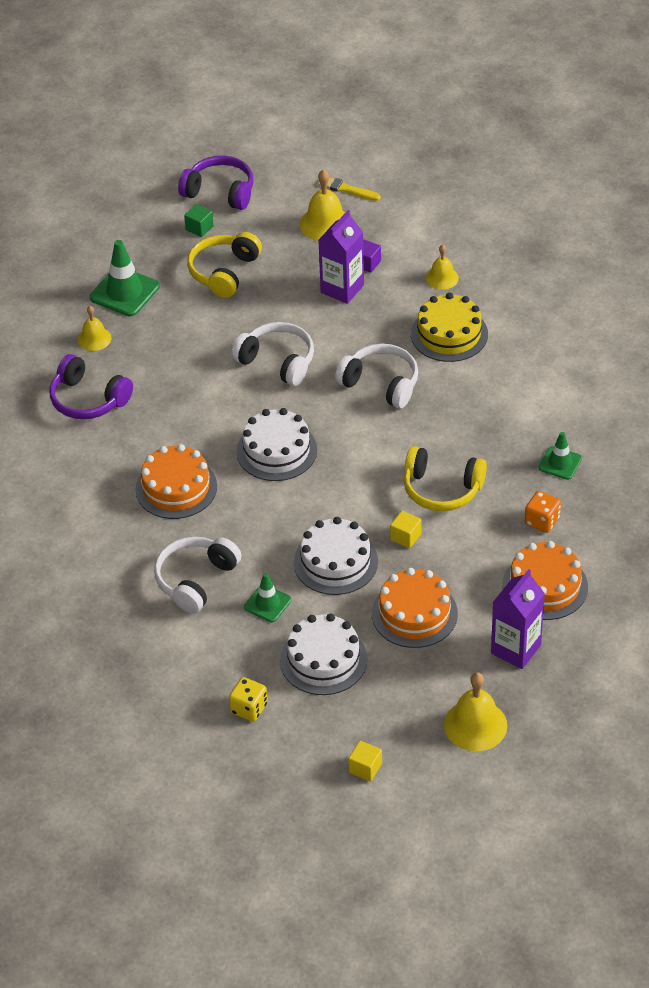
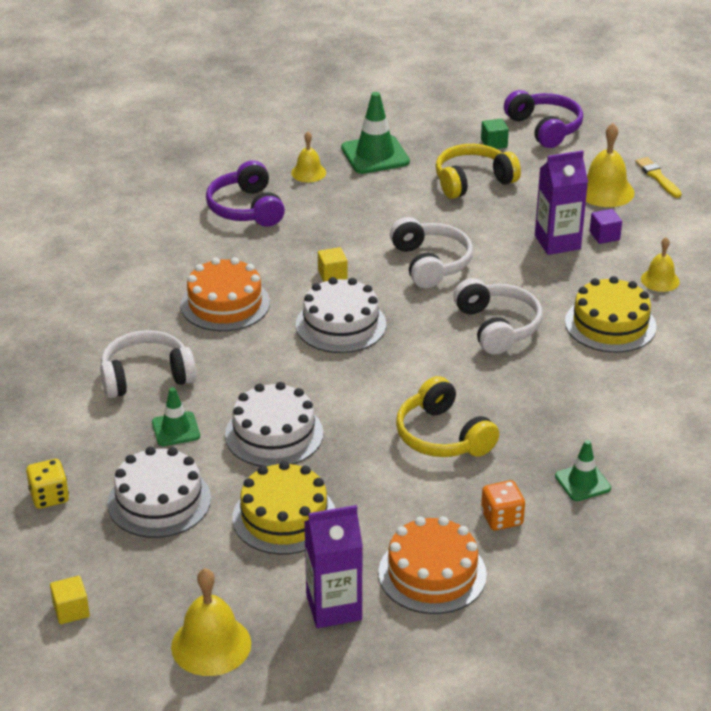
camera: 40 degrees right, 10 degrees down
(405, 537) = (359, 453): yellow cube -> yellow cube (332, 275)
(414, 613) = (284, 517): orange cake -> yellow cake

